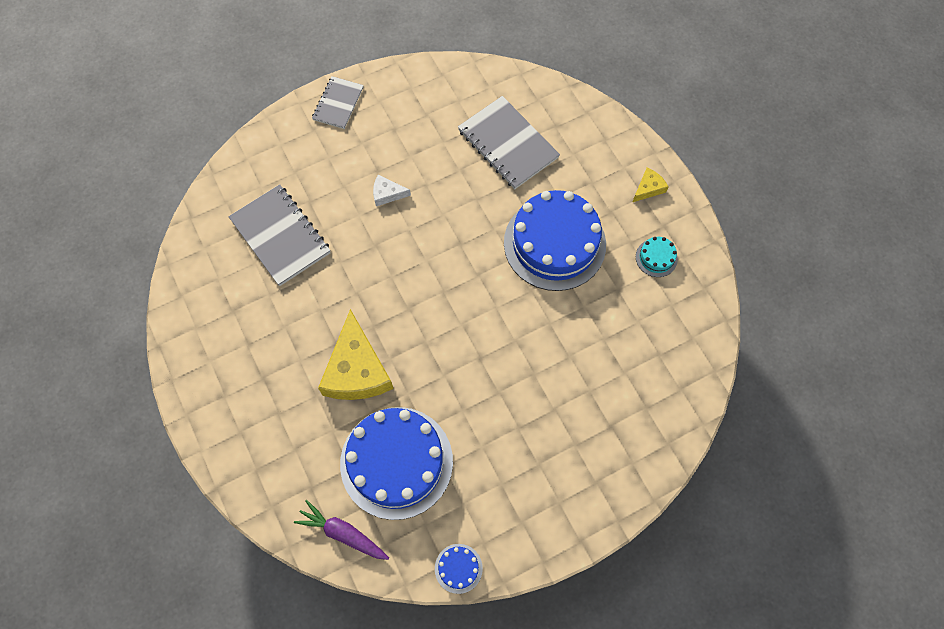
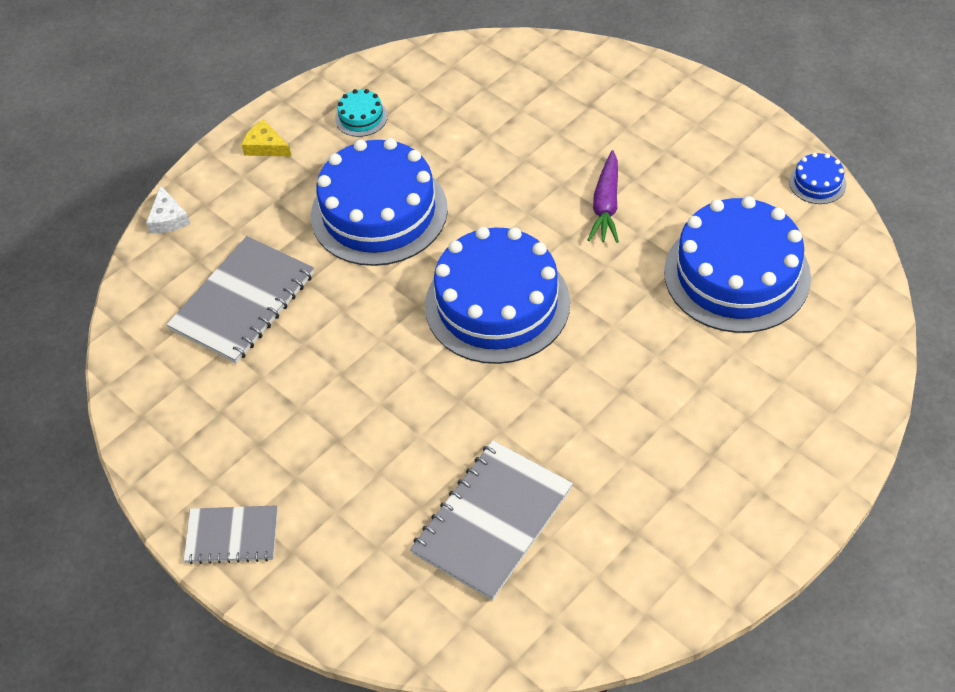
camera: 105 degrees left, 15 degrees down
(343, 533) = (848, 295): purple carrot -> purple carrot (606, 205)
(356, 370) = (645, 354): yellow cheese -> none
(387, 194) = (371, 413): white cheese -> white cheese (168, 218)
(440, 292) = (497, 304): none -> blue cake

